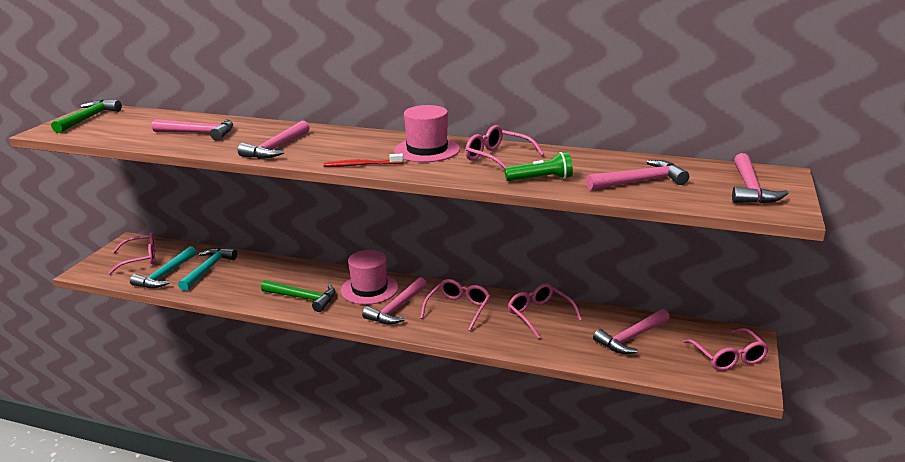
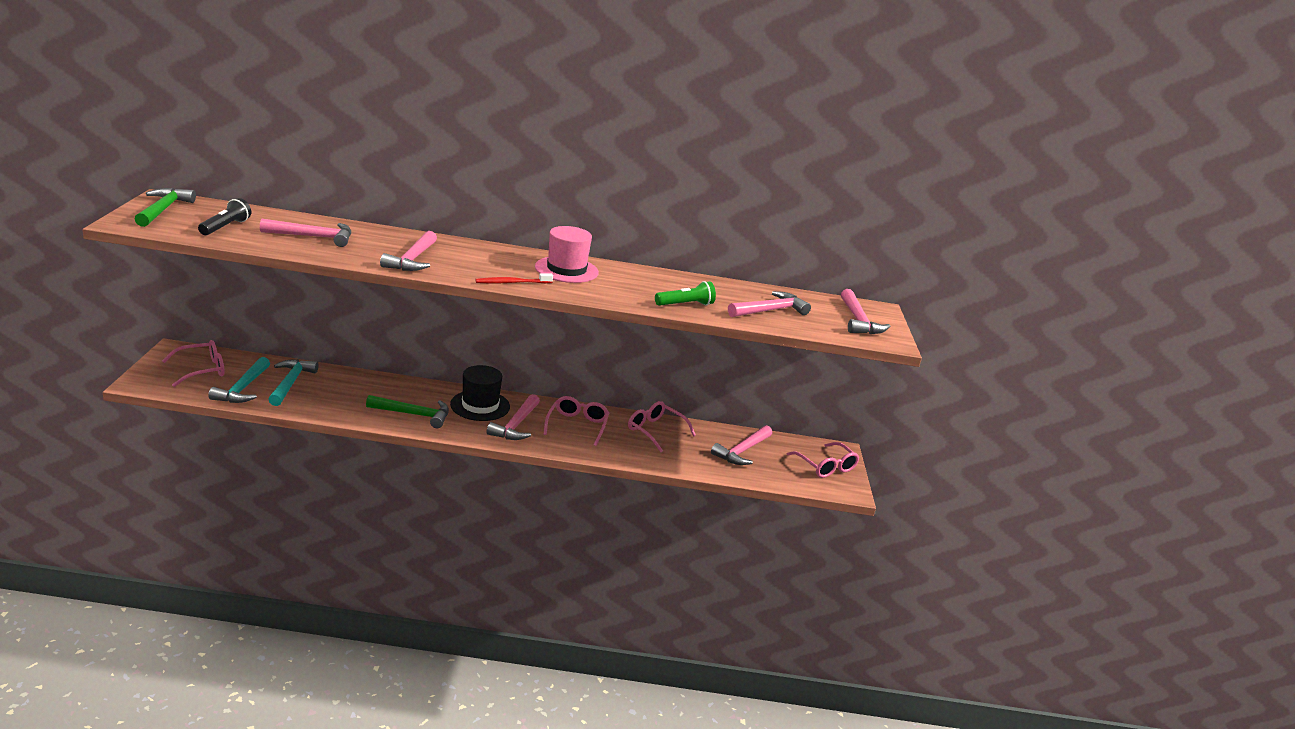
camera: 20 degrees left, 0 degrees up
(128, 129) = (225, 227): none -> black flashlight
(369, 289) = (480, 405): pink hat -> black hat
(497, 158) = (637, 281): pink glasses -> none

